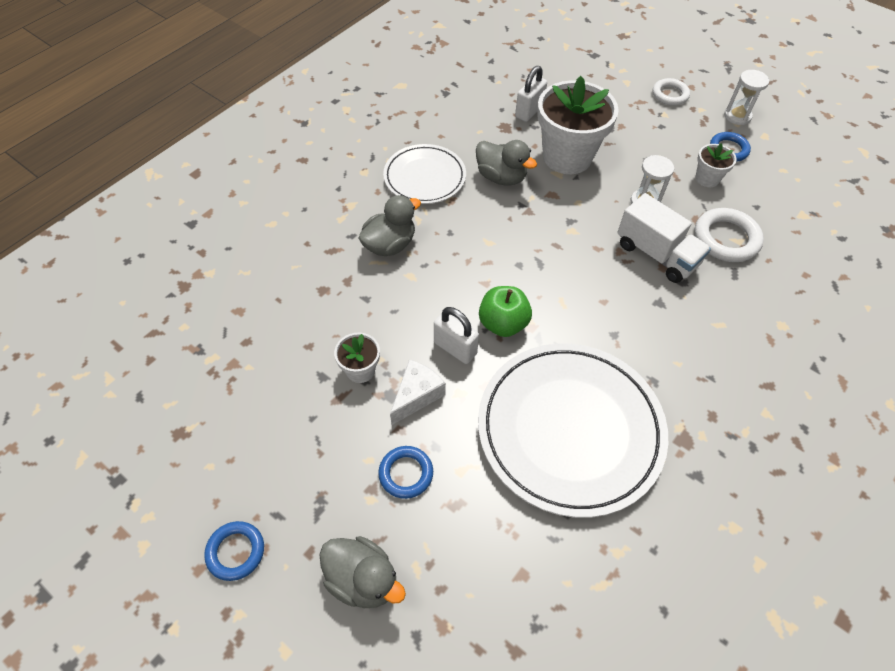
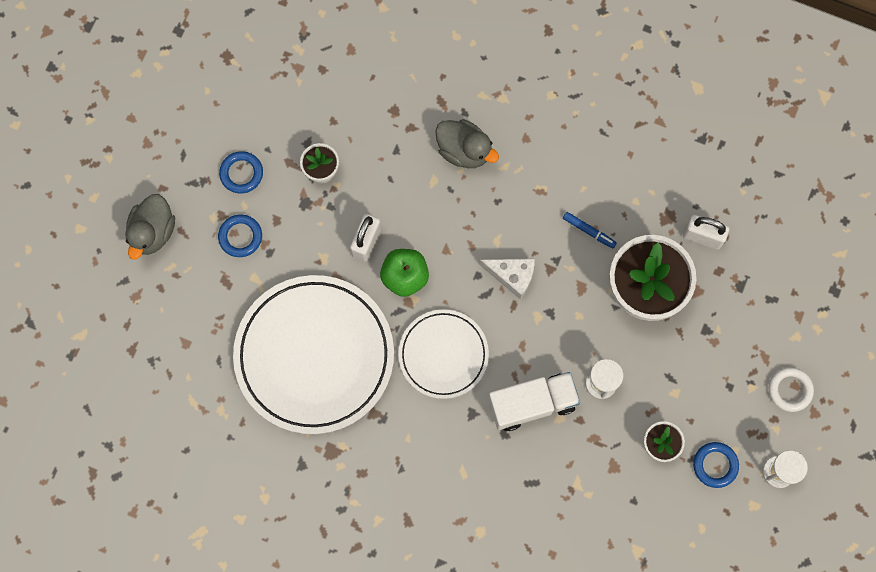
camera: 75 degrees right, 20 degrees up
(236, 552) = (149, 137): blue ring -> blue ring (241, 173)
(416, 395) = (311, 224): white cheese -> white cheese (512, 276)
(424, 177) = (563, 156): white plate -> white plate (443, 354)
(501, 177) = (589, 231): grey duck -> blue marker
(656, 254) = (532, 404): white truck -> white truck turned 135 degrees counterclockwise
(726, 239) = (576, 471): white ring -> none

